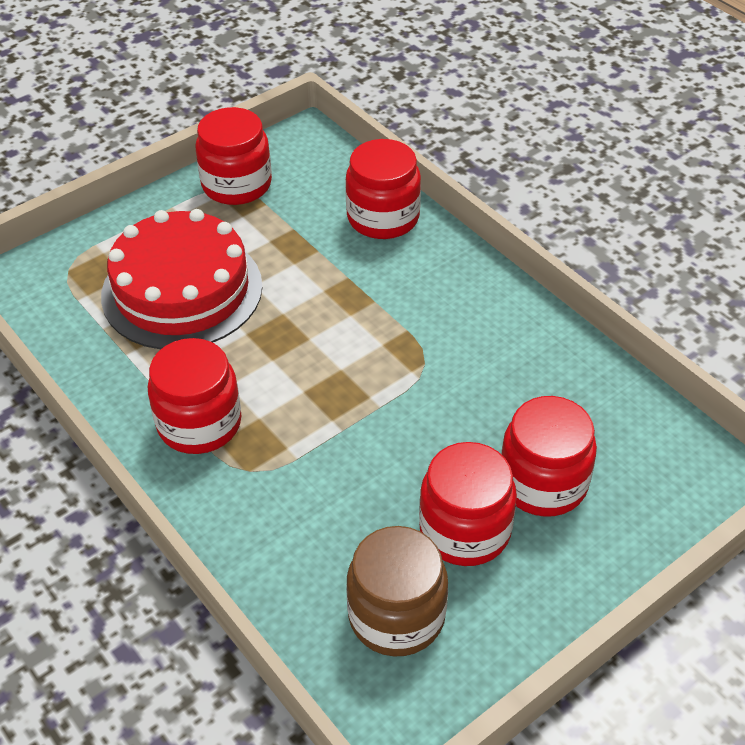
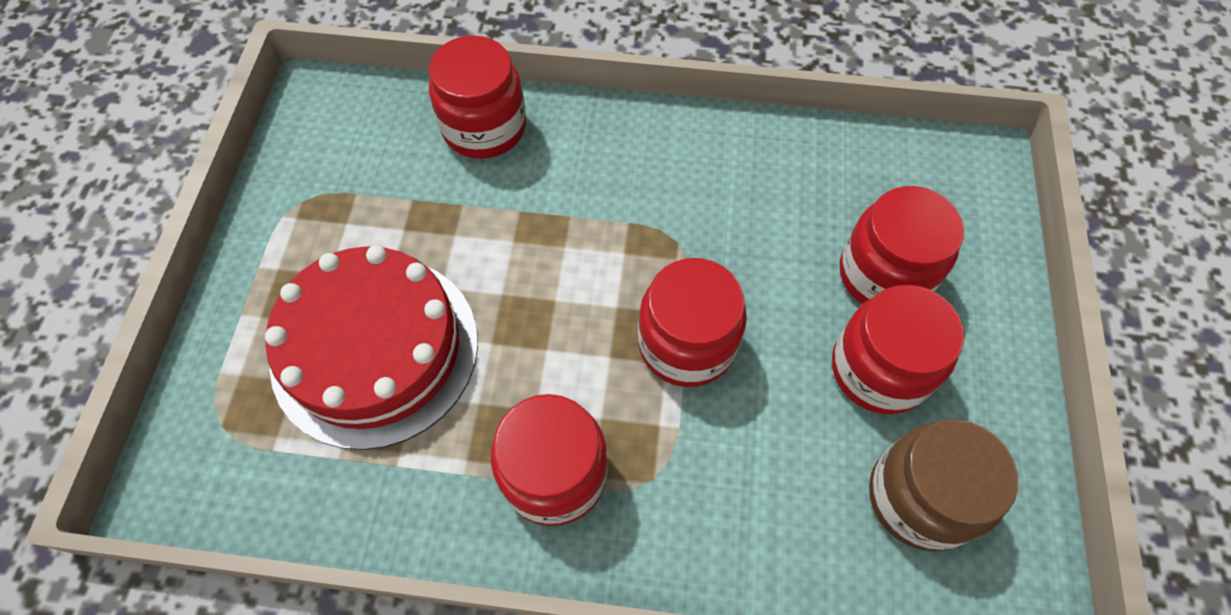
camera: 45 degrees left, 15 degrees up
(236, 185) = (301, 194): red jar -> red jar (686, 344)

